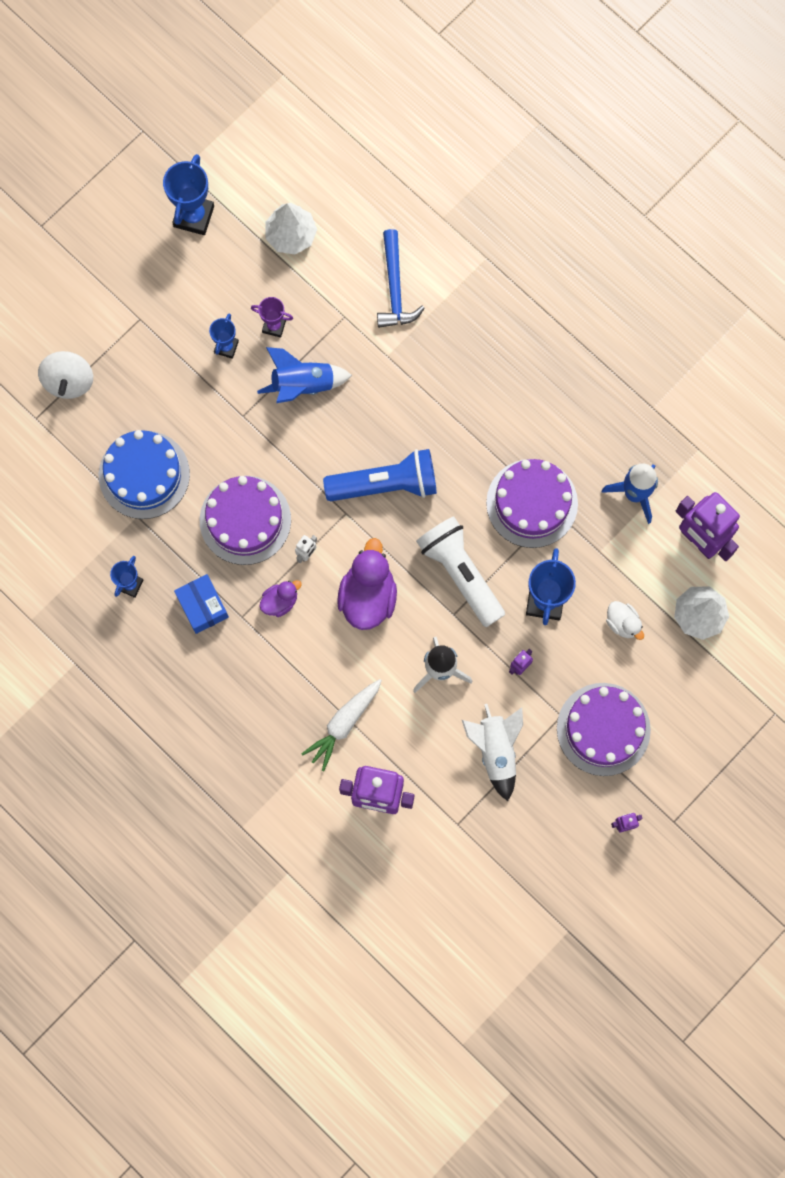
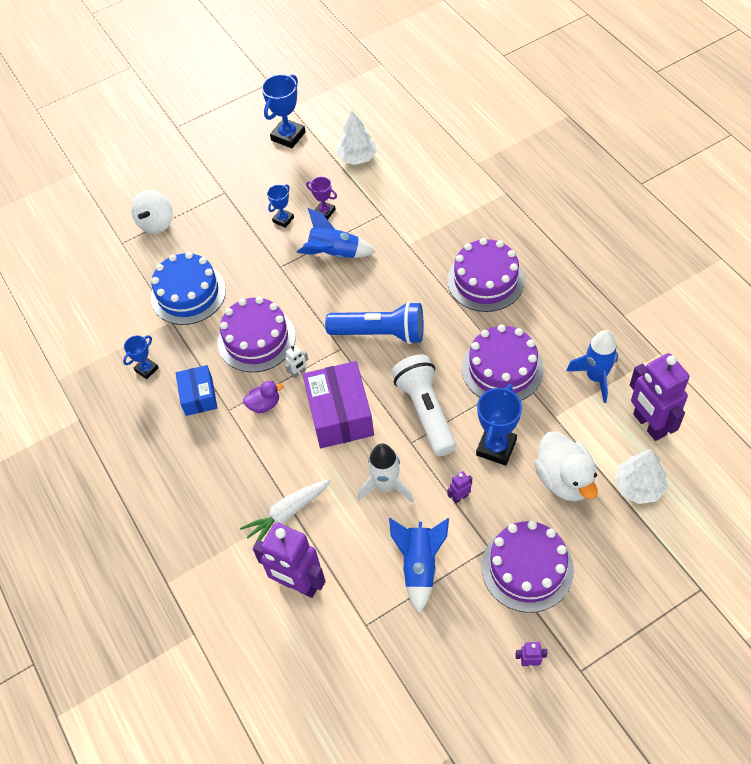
camera: 20 degrees right, 20 degrees down
(368, 596) = (340, 414): purple duck -> purple box
(395, 288) = (427, 201): blue hammer -> none
(489, 389) = (485, 280): none -> purple cake
(496, 751) = (419, 566): white rocket -> blue rocket
(623, 623) = (564, 479): white duck -> white duck, size x1.88

